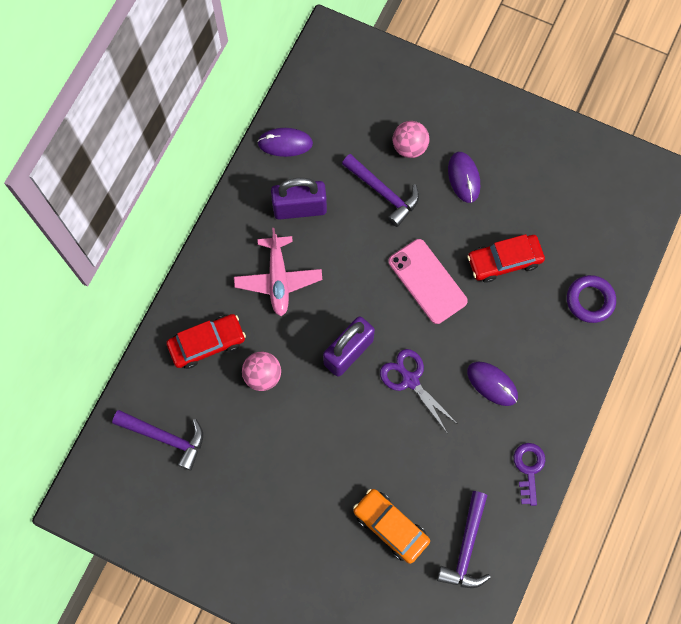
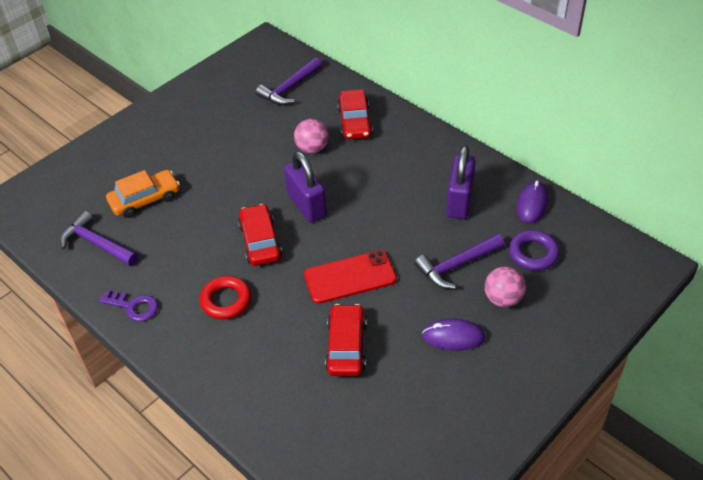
camera: 110 degrees right, 25 degrees down
(278, 279) = (394, 174): pink plane -> none
(410, 380) = (260, 241): purple scissors -> red car
(427, 281) = (350, 277): pink phone -> red phone
(492, 384) = (226, 300): purple mouse -> red ring
(590, 300) = (270, 412): purple ring -> purple ring (533, 253)

